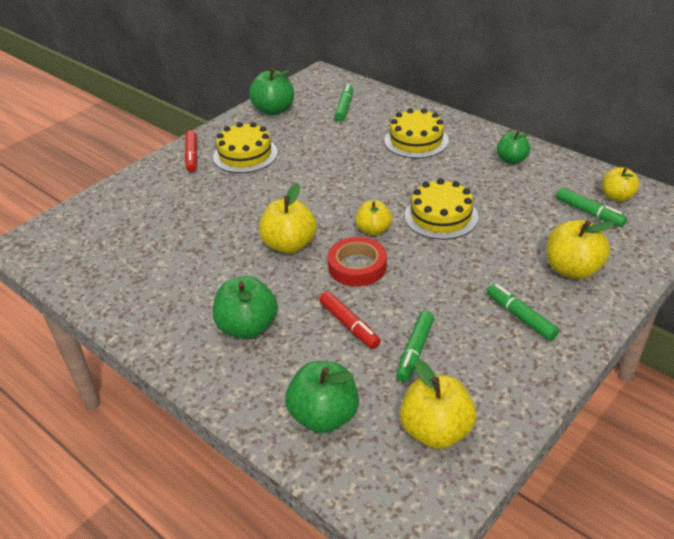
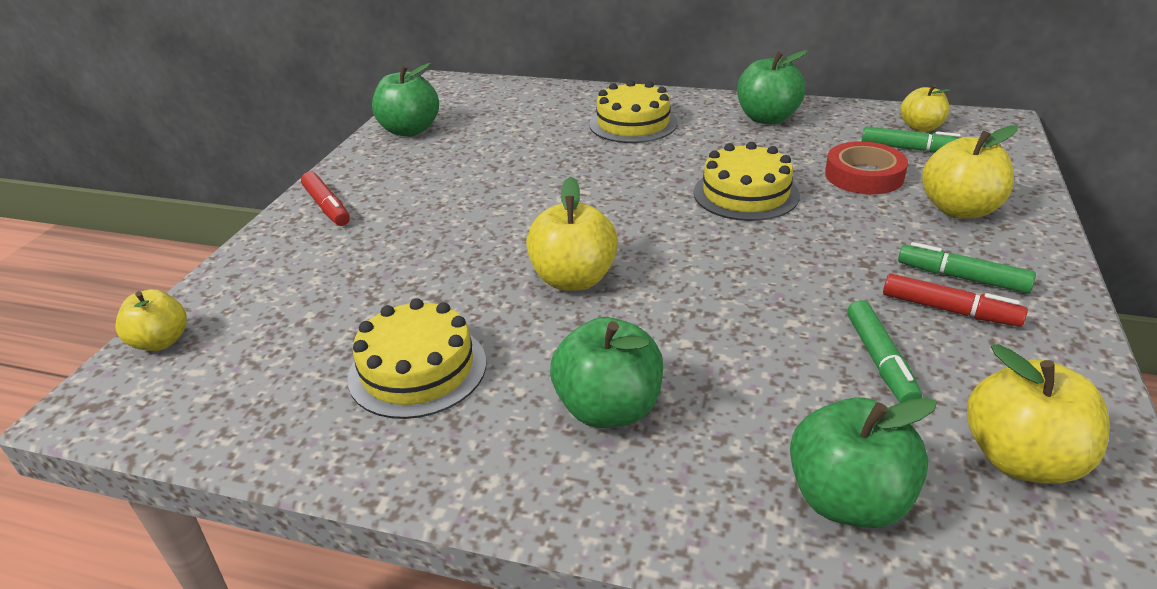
camera: 25 degrees left, 5 degrees down
(245, 155) = (410, 187): yellow cake -> yellow cake (417, 369)
(344, 107) = (507, 109): green marker -> none
(349, 325) = (758, 356): red marker -> red marker (949, 310)
(357, 266) = (695, 279): red tape -> red tape (864, 175)
(373, 230) = (675, 230): yellow apple -> yellow apple (161, 341)
(511, 160) = (767, 118): green apple -> green apple, size x1.53

